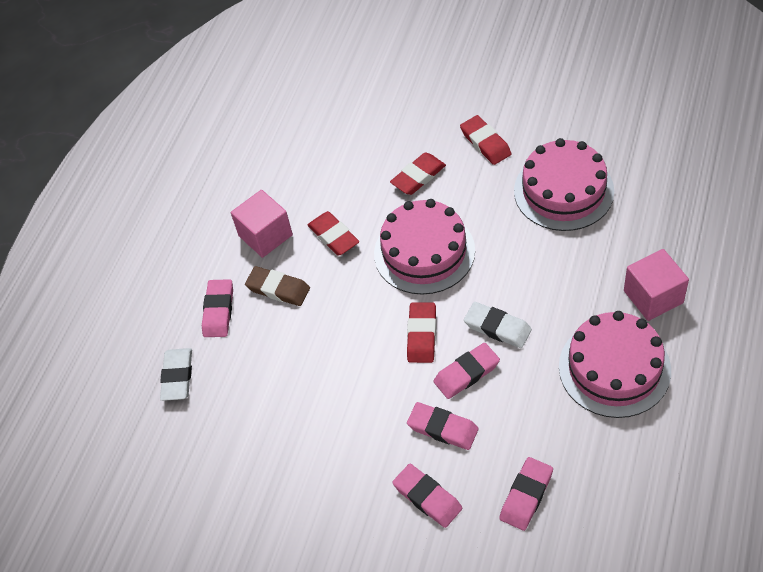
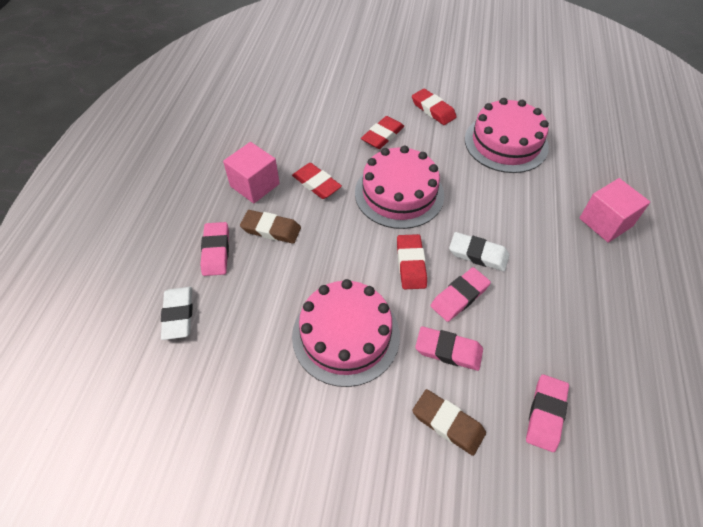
camera: 15 degrees left, 0 degrees up
(427, 497) = (448, 423): pink eraser -> brown eraser
(614, 368) = (592, 285): pink cake -> pink cake (345, 335)

